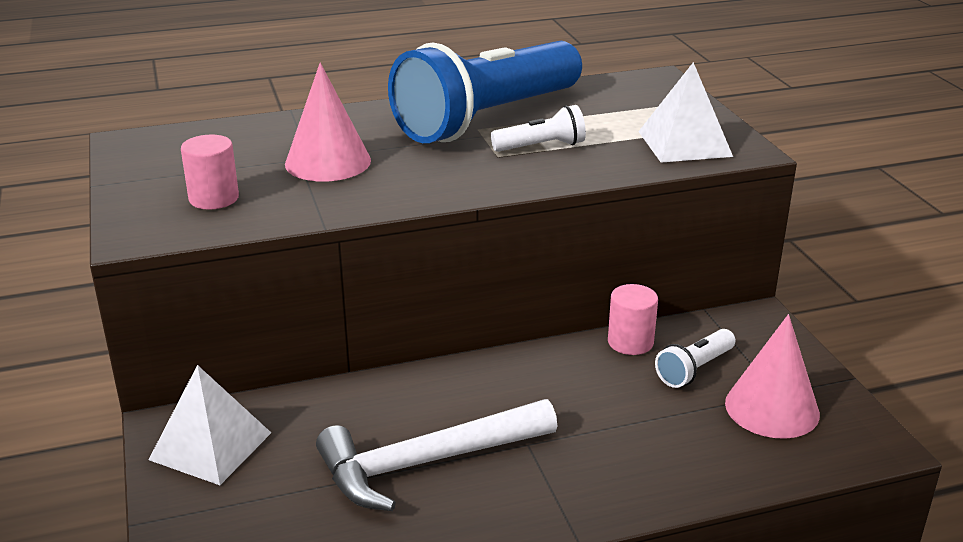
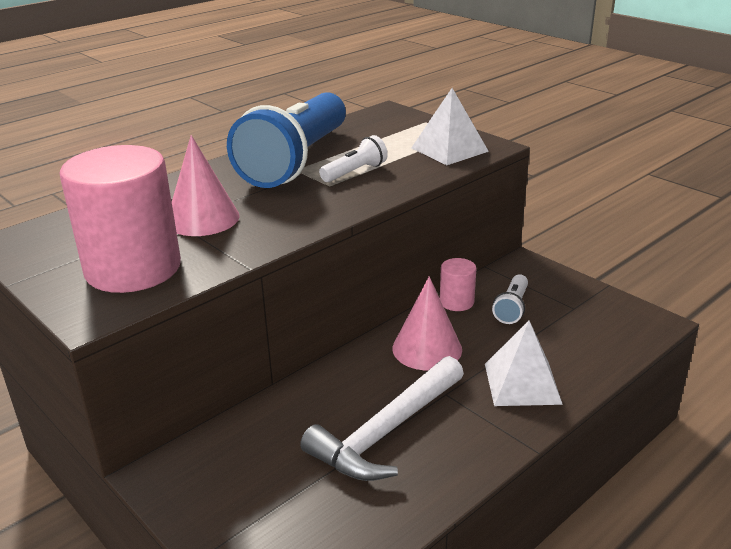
camera: 25 degrees left, 0 degrees up
(210, 446) = (206, 477): white pyramid -> white pyramid (522, 383)
(214, 198) = (133, 268): pink cylinder -> pink cylinder, size x2.16
(772, 408) = (579, 319): pink cone -> pink cone (427, 348)

